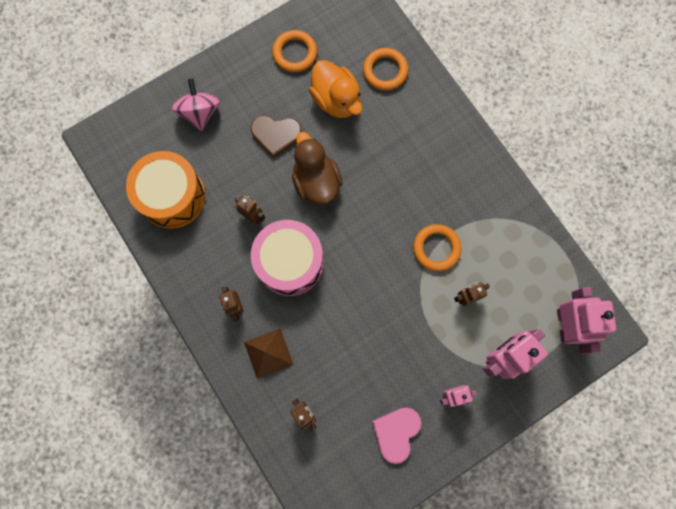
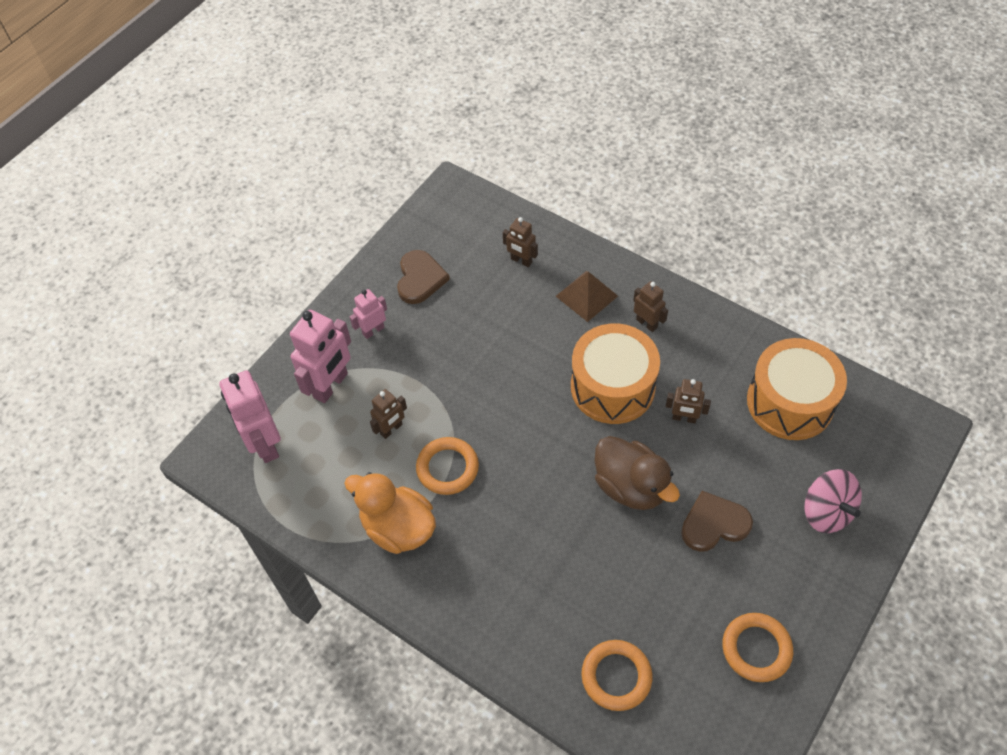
camera: 160 degrees right, 20 degrees down
(290, 262) = (612, 387): pink drum -> orange drum
(336, 100) = (662, 603): orange duck -> orange duck (398, 528)
(396, 433) = (420, 279): pink heart -> brown heart

